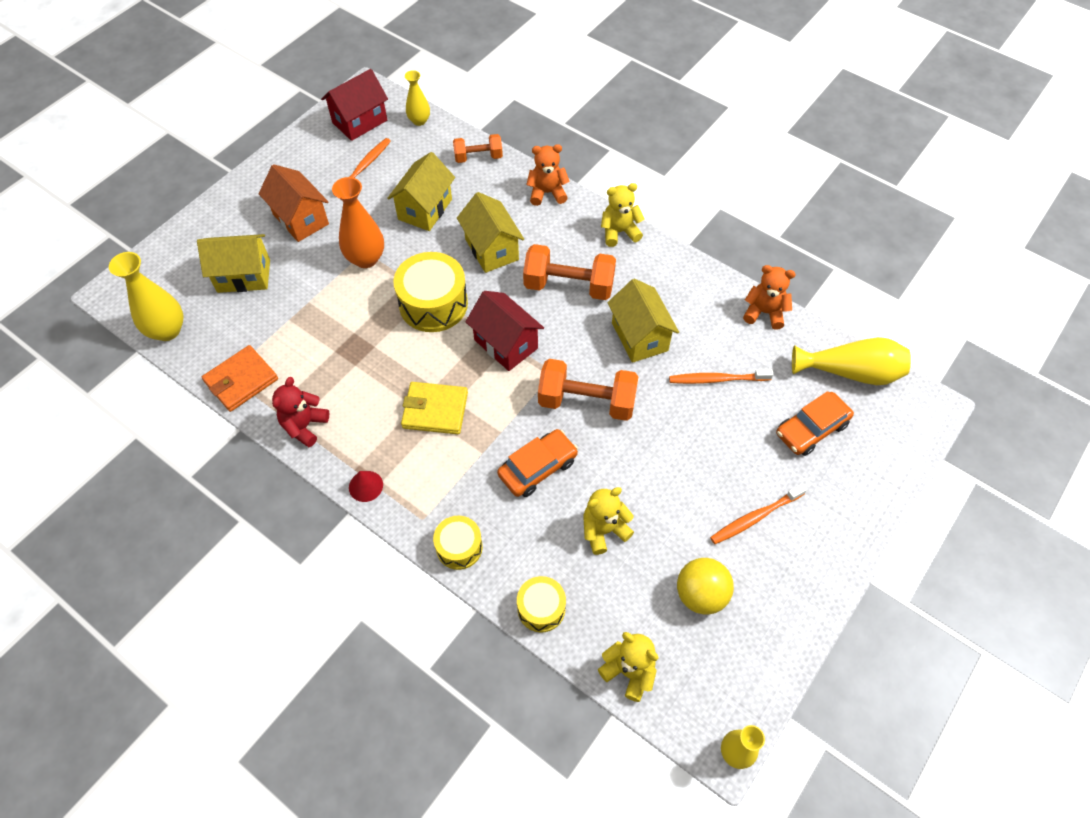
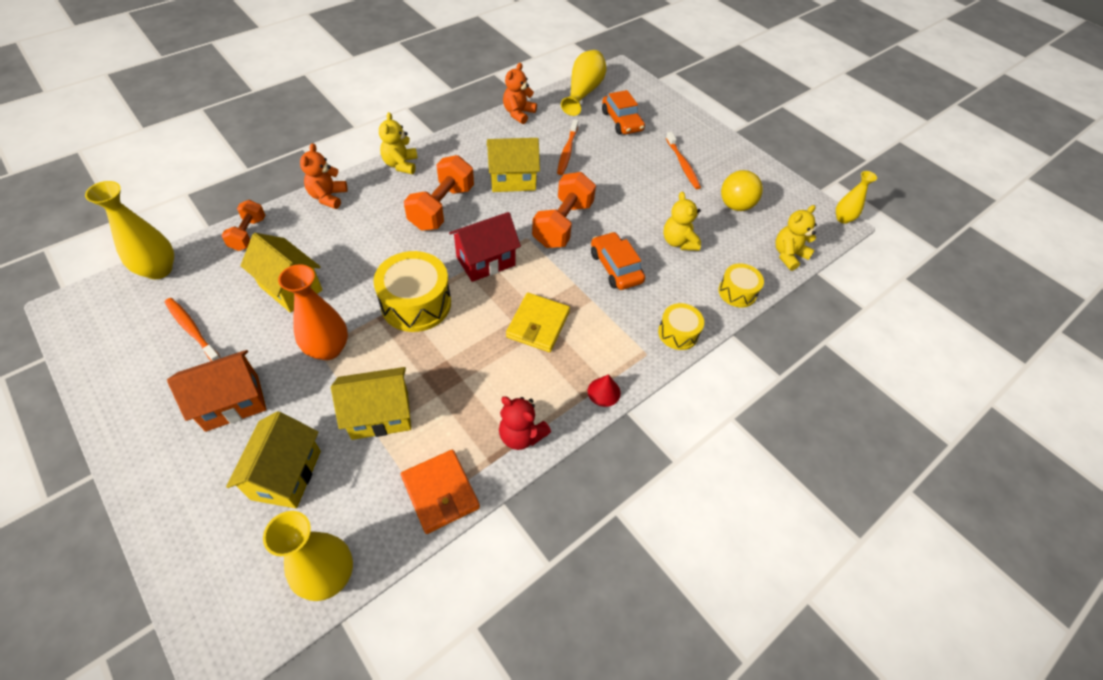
camera: 80 degrees left, 5 degrees down
(360, 121) = (116, 322): red house -> none
(419, 121) = (159, 270): yellow vase -> yellow vase, size x1.62
(491, 249) = (373, 248): yellow house -> yellow house (380, 415)

